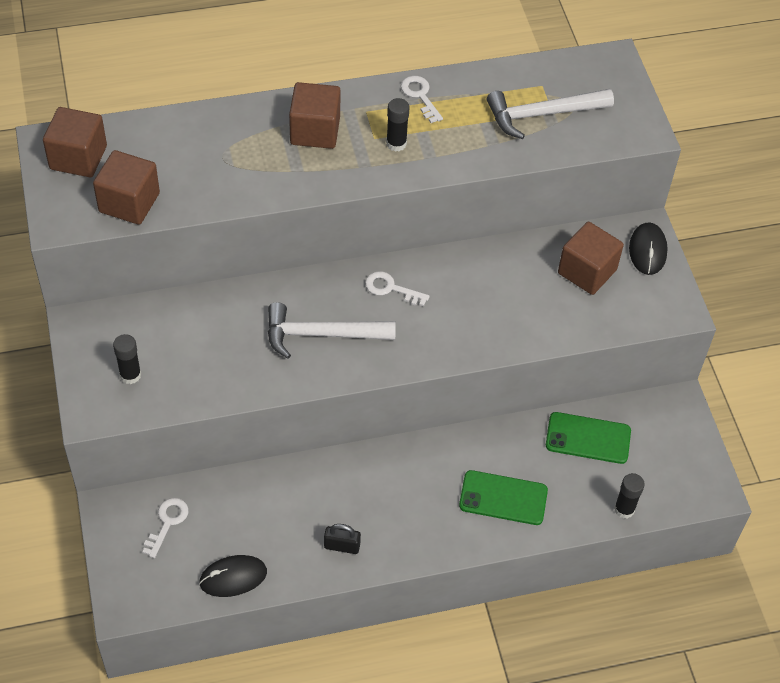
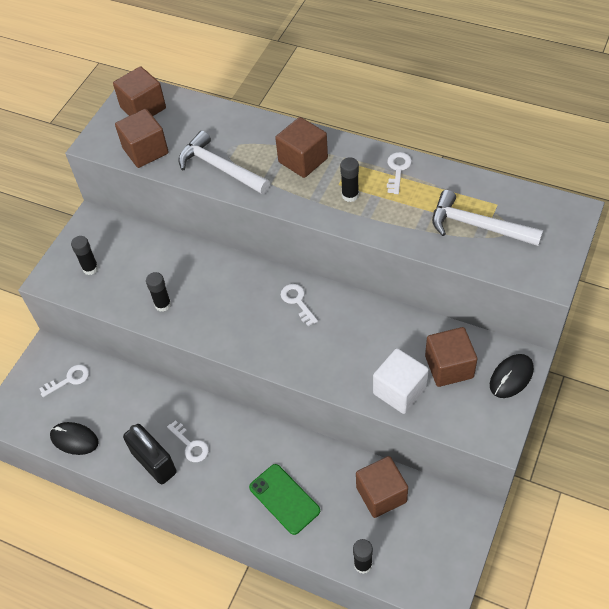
camera: 45 degrees right, 0 degrees up
(251, 367) = (163, 304): none -> black glue stick
(321, 335) = (224, 308): white hammer -> white hammer (220, 168)
(342, 546) = (154, 462): black padlock -> black padlock, size x1.91
(364, 506) = (190, 445): none -> white key
(562, 318) = (399, 391): none -> white cube
(588, 438) = (381, 494): green phone -> brown cube

